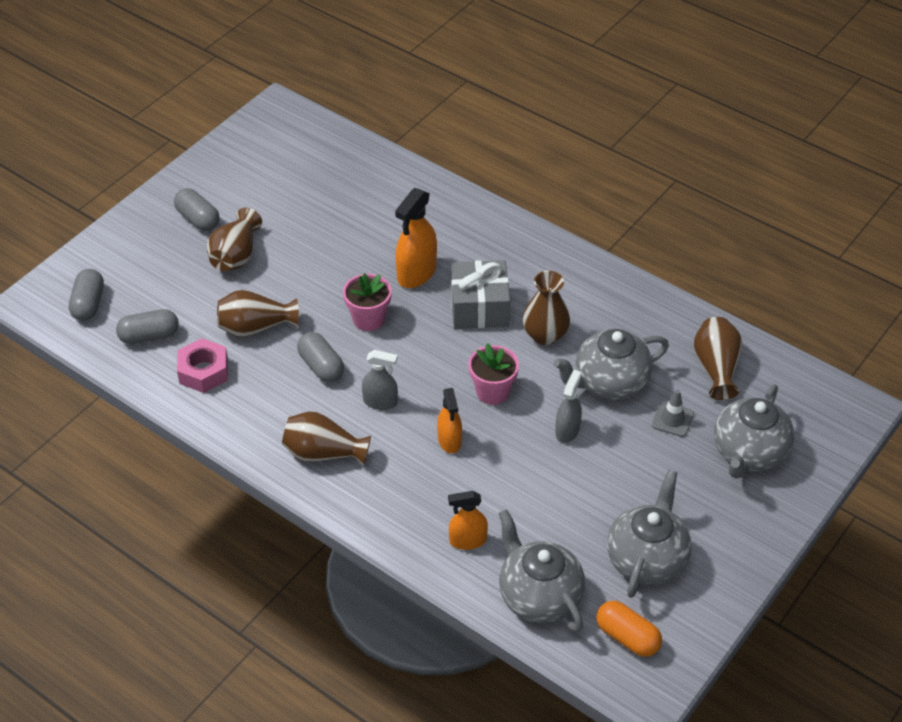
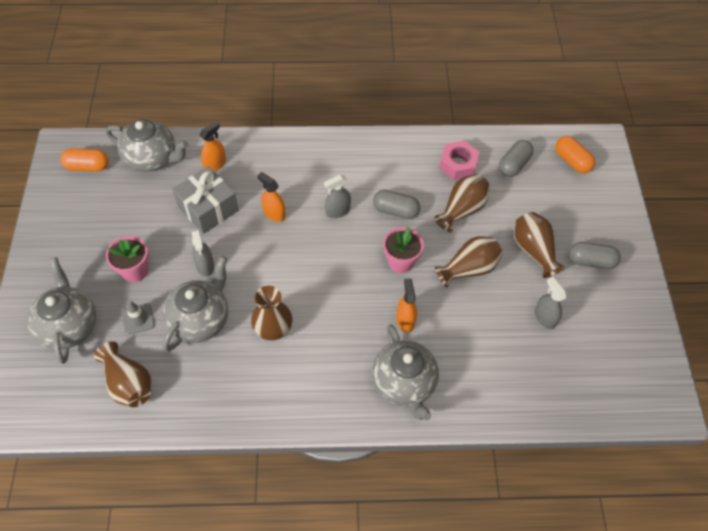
camera: 140 degrees right, 10 degrees up
(88, 304) = (572, 161): grey capsule -> orange capsule
(295, 207) = (544, 317): none -> grey spray bottle
(323, 453) = (339, 161): brown vase -> brown vase (469, 269)
(416, 273) = (405, 320): orange spray bottle -> orange spray bottle, size x0.63
(479, 307) = (337, 321): grey gift -> grey gift (208, 208)
(492, 392) = (274, 262): pink flower pot -> pink flower pot (135, 271)
(647, 559) = (101, 214): grey teapot -> grey teapot (404, 384)

